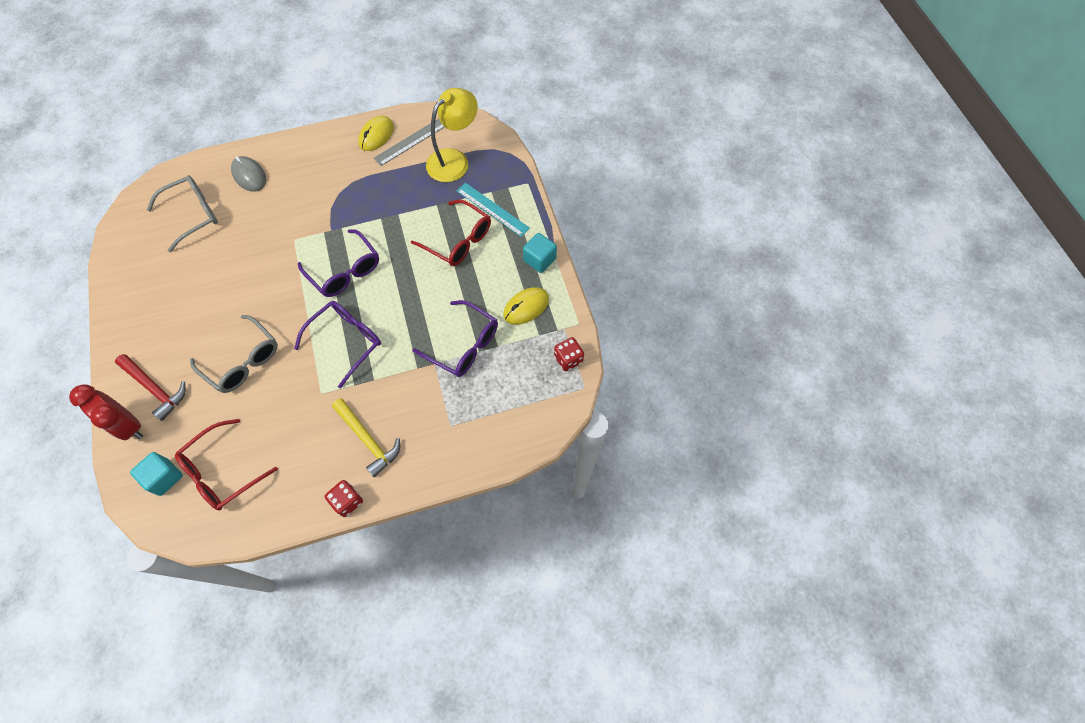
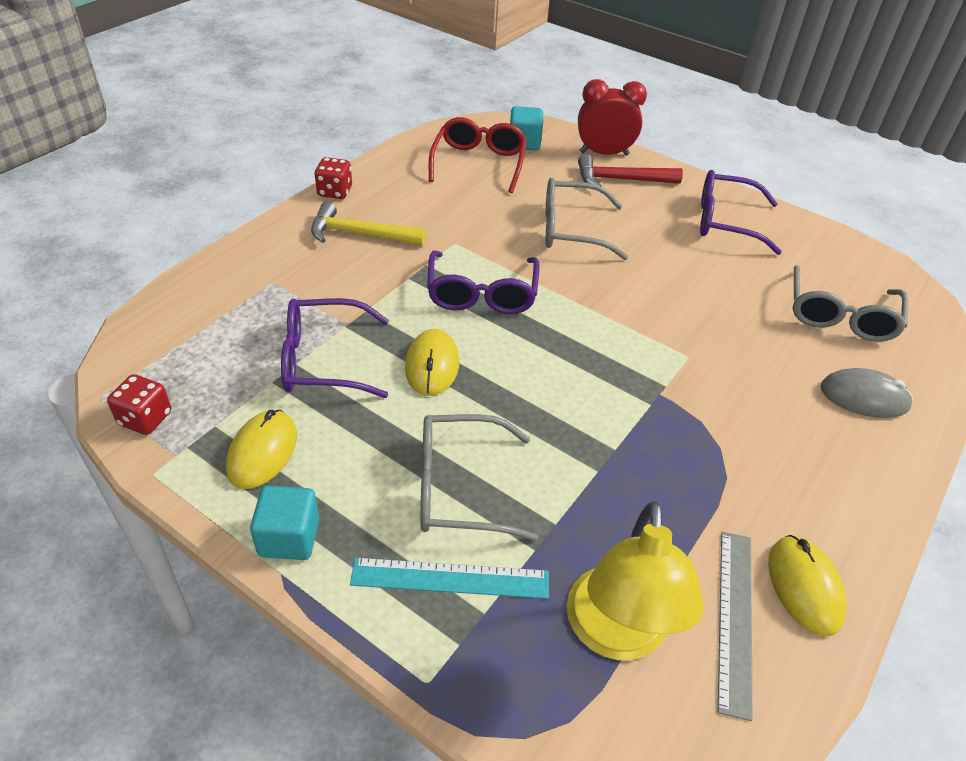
camera: 140 degrees right, 20 degrees down
(345, 271) = (575, 358): purple glasses -> purple glasses (725, 222)
(415, 309) = (432, 365): none -> yellow mouse
(458, 240) = (459, 488): red glasses -> grey glasses

